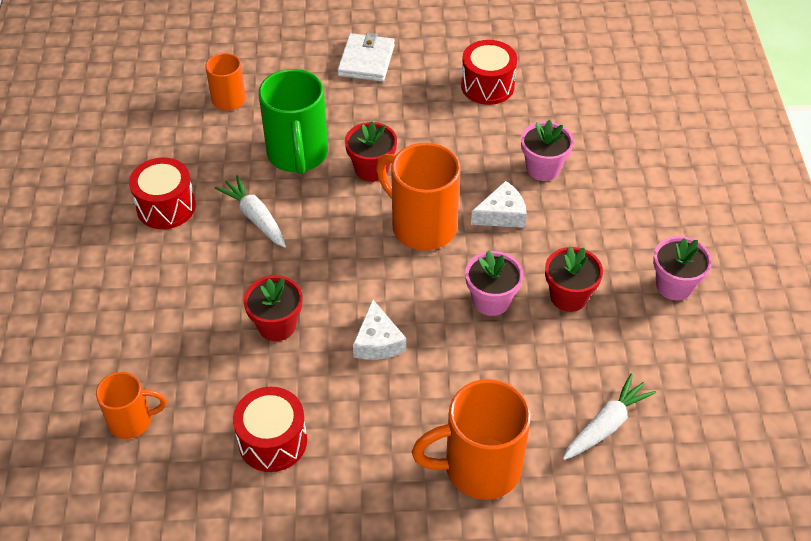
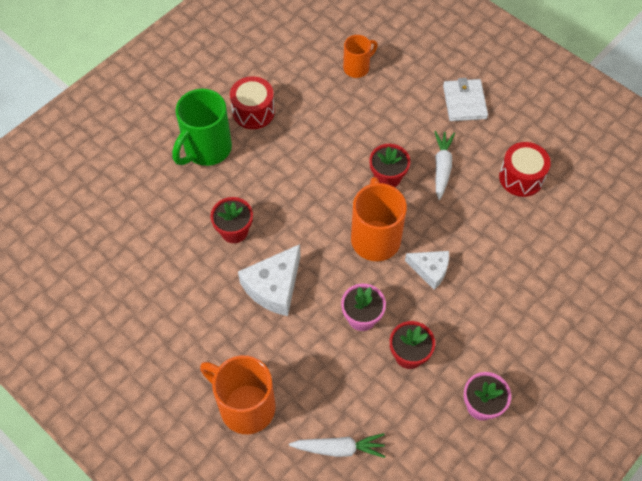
camera: 45 degrees right, 10 degrees up
(132, 421) = (114, 223): orange mug -> none
(255, 218) = (291, 156): white carrot -> white carrot (442, 167)
(272, 441) = (164, 294): red drum -> none
(298, 155) = (356, 135): green mug -> green mug (206, 149)
(366, 60) = (464, 102): white wallet -> white wallet turned 60 degrees counterclockwise
(378, 341) = (274, 287): white cheese -> white cheese, size x1.57
(543, 168) = (491, 261): pink flower pot -> none

